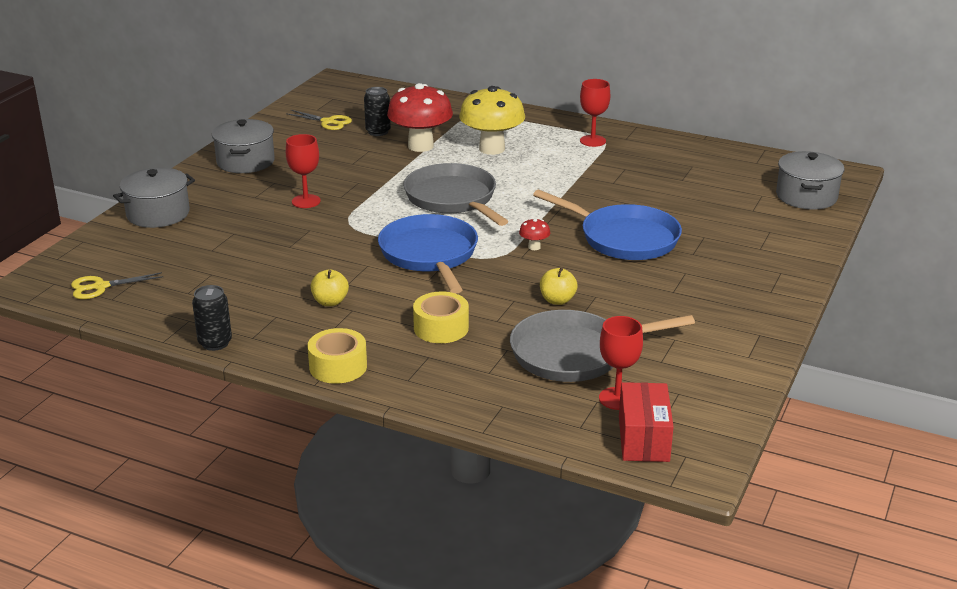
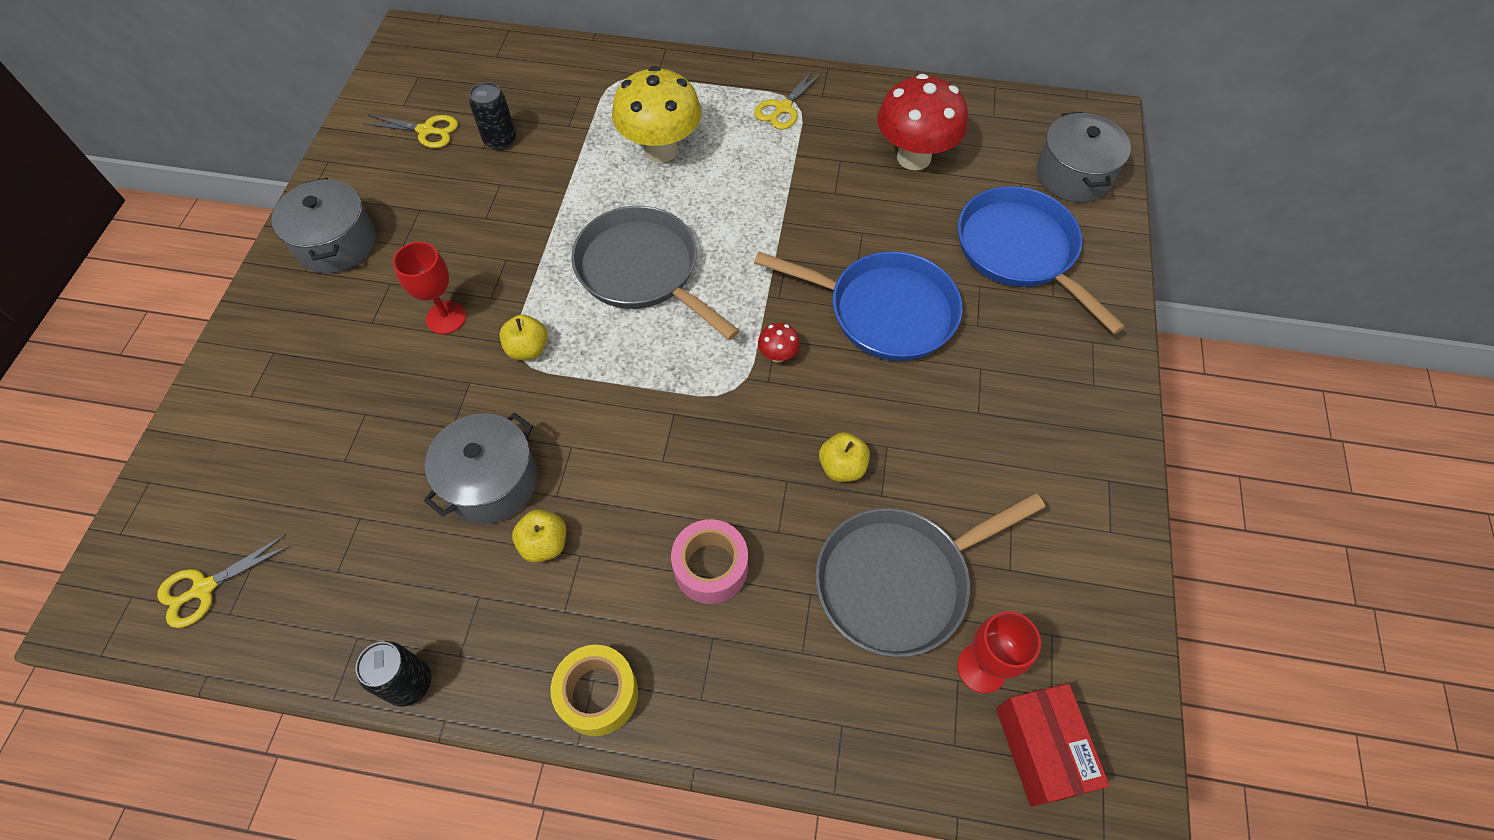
camera: 15 degrees left, 30 degrees up
(158, 214) = (243, 392): grey pot -> grey pot (491, 482)
(356, 221) = (528, 349): none -> yellow apple
(420, 146) = (566, 161): red mushroom -> red mushroom (913, 157)
(430, 255) = (648, 403): blue pan -> blue pan (1020, 251)
(441, 328) = (710, 567): yellow tape -> pink tape
(592, 141) = (783, 108): red goblet -> yellow scissors

